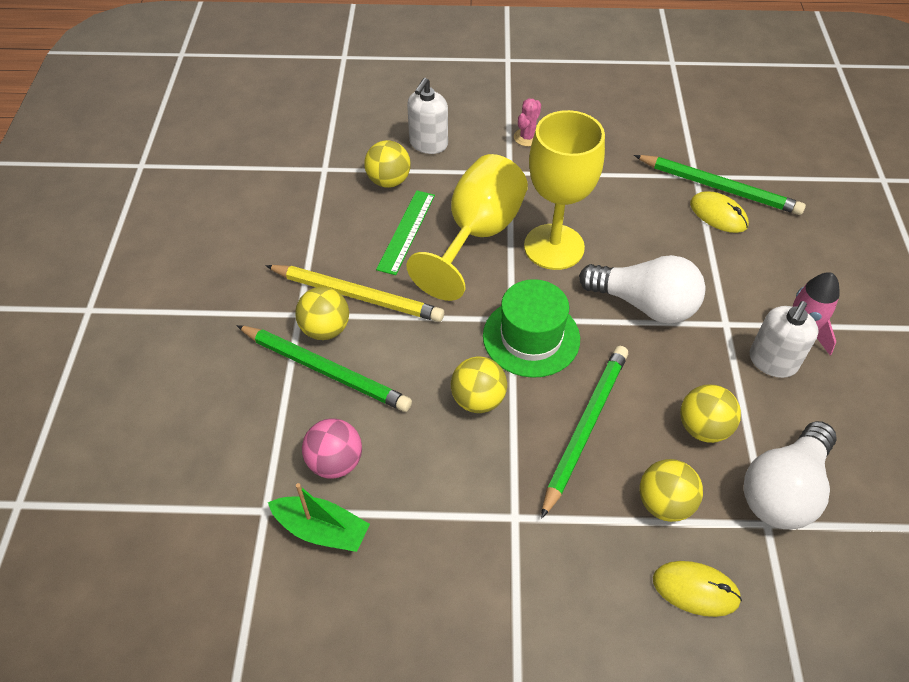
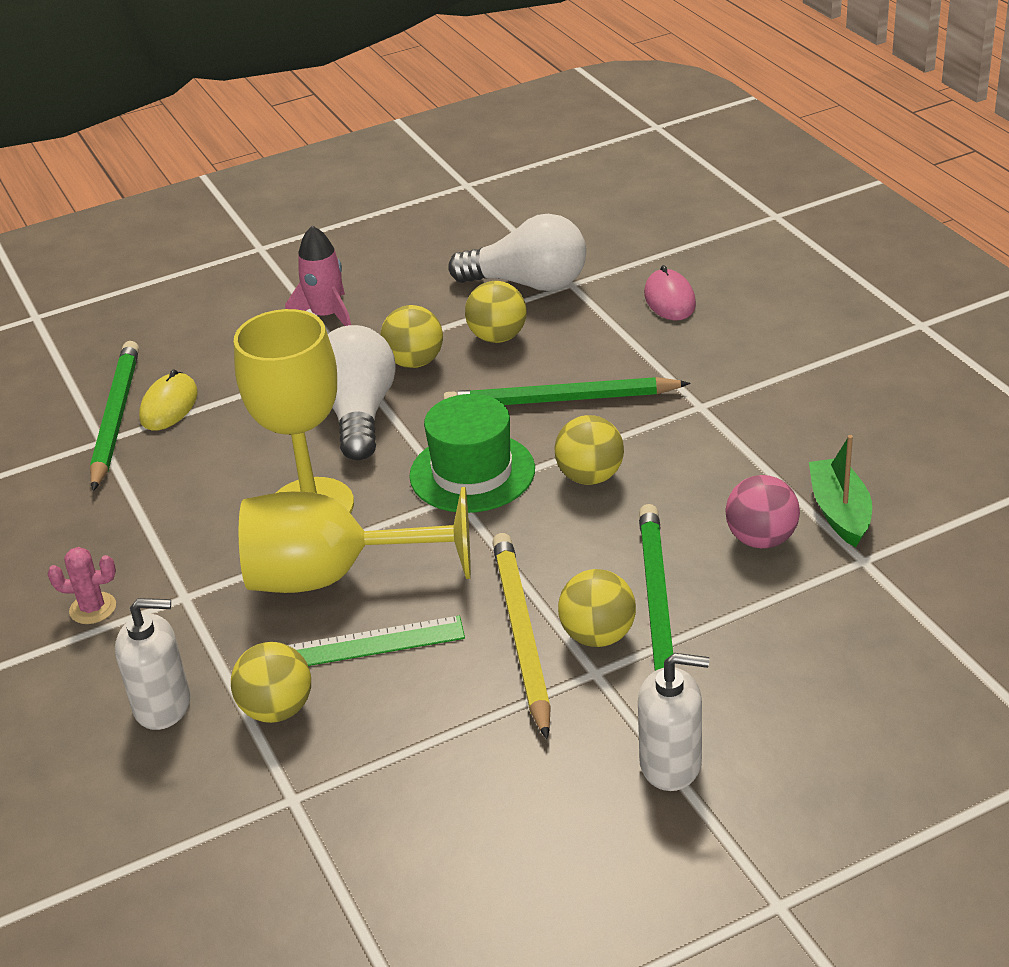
camera: 115 degrees left, 15 degrees down
(664, 503) = (602, 334): yellow ball -> yellow ball (415, 362)
(695, 589) = (669, 299): yellow mouse -> pink mouse
(772, 361) = (379, 321): white soap dispenser -> white soap dispenser (671, 764)

